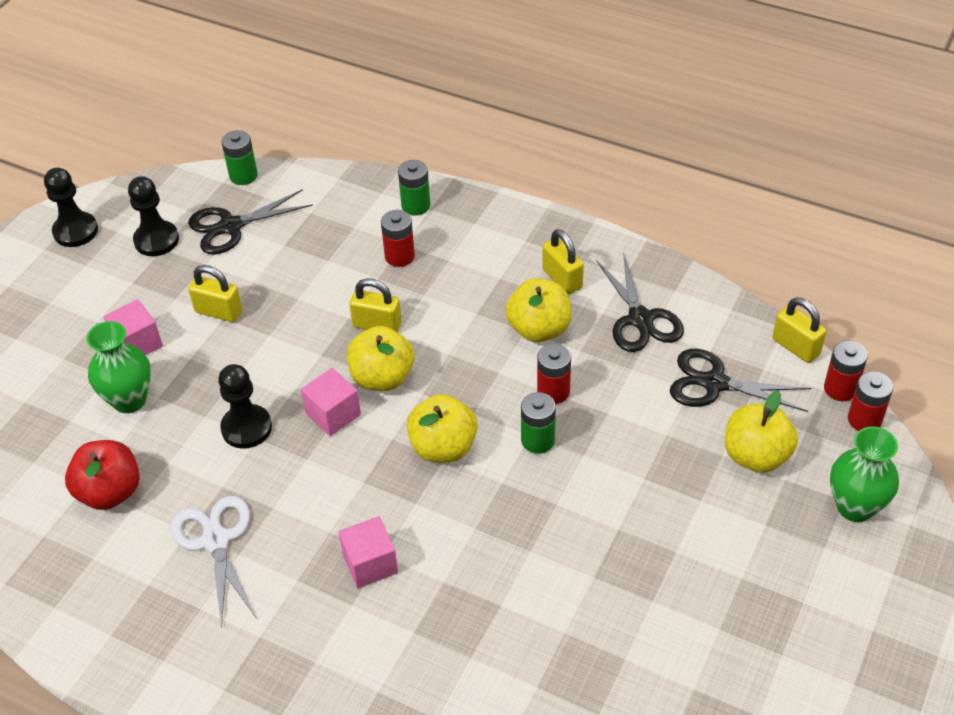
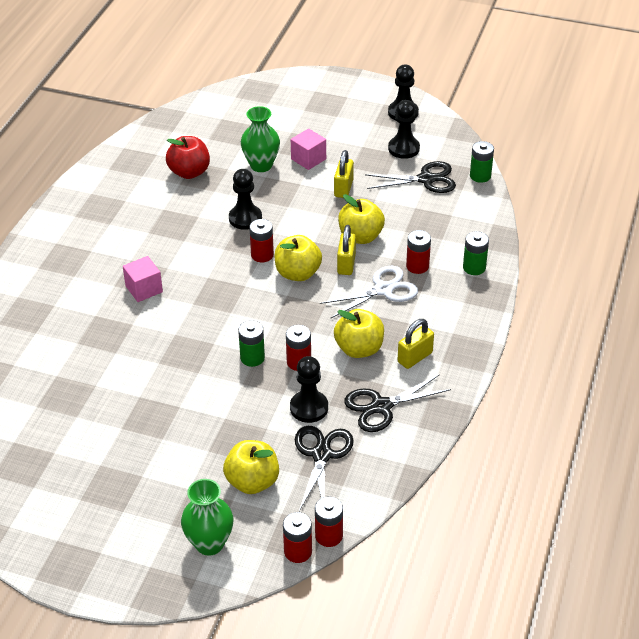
camera: 80 degrees right, 5 degrees down
(216, 541) = (157, 221): white scissors -> white scissors (383, 290)
(231, 226) = (426, 179): black scissors -> black scissors turned 120 degrees clockwise
(333, 414) = (262, 255): pink cube -> red battery
(443, 447) = (240, 311): yellow apple -> yellow apple (360, 237)
(635, 388) = (309, 408): none -> black pawn
(795, 347) = (370, 506): yellow padlock -> none

